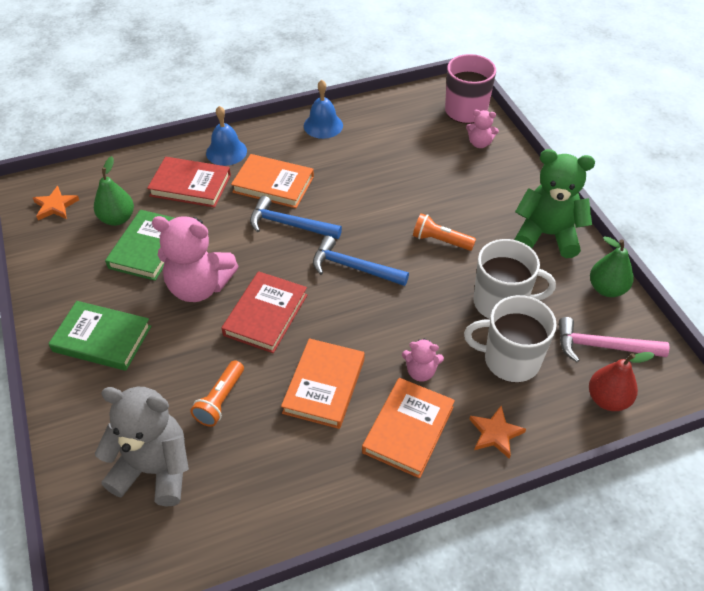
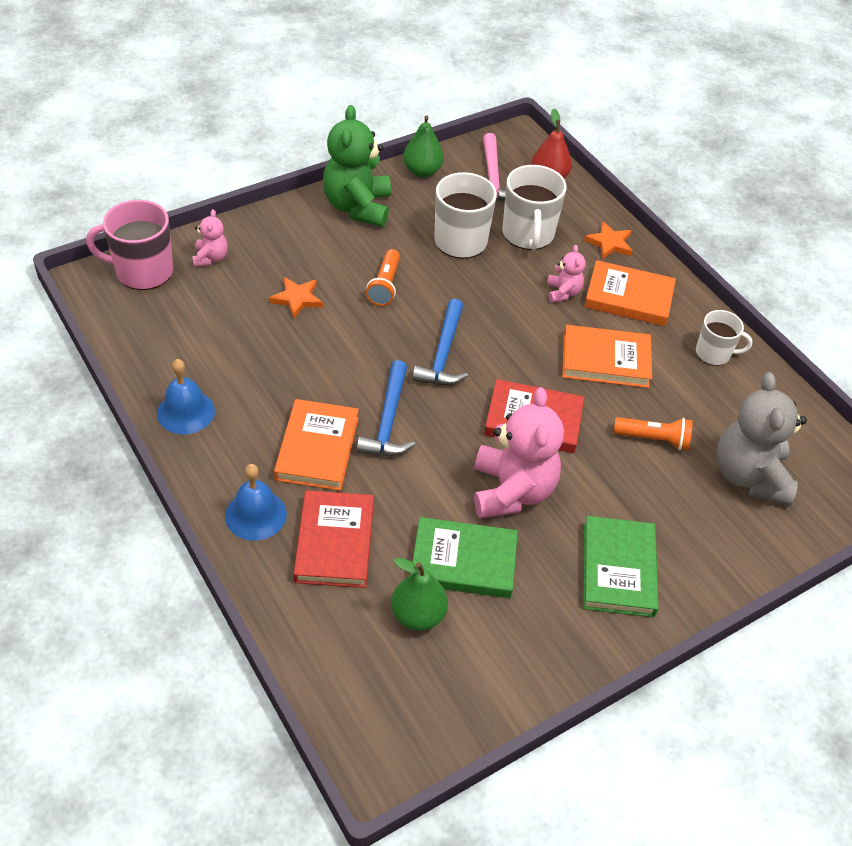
camera: 105 degrees left, 0 degrees up
(55, 206) = (409, 709): orange star -> orange star (297, 299)
(315, 490) = (714, 353): none -> white mug

